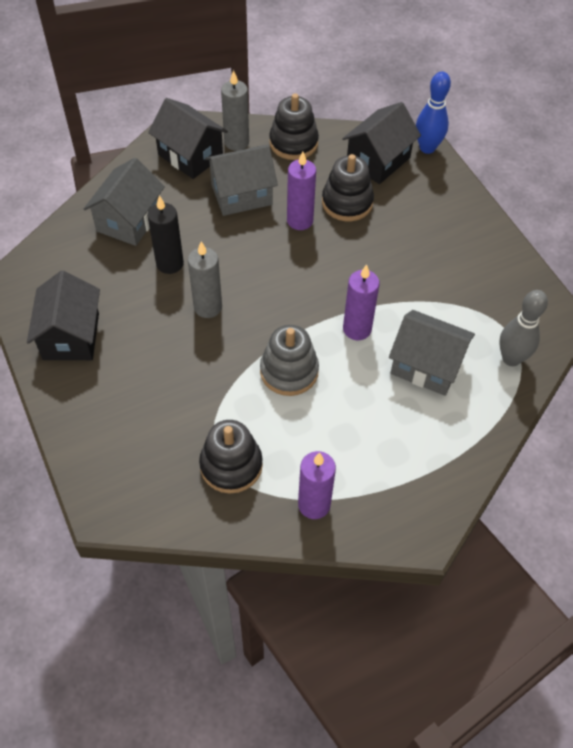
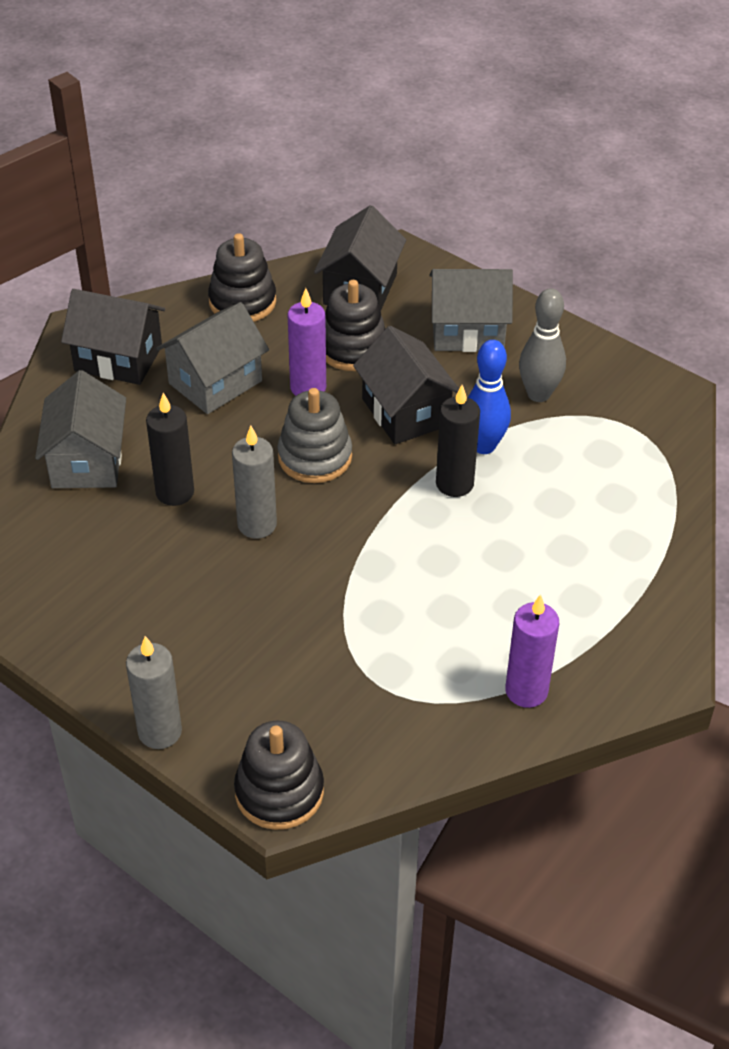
camera: 25 degrees left, 10 degrees down
(71, 336) = (101, 622): black house -> black house (405, 412)
(231, 465) = (401, 688): black stacking toy -> black stacking toy (279, 792)
(236, 142) = (169, 324): grey candle -> grey candle (160, 731)
(289, 371) = (404, 559): grey stacking toy -> grey stacking toy (315, 457)
(357, 329) = (454, 484): purple candle -> black candle
(426, 365) = (559, 494): grey house -> grey house (467, 331)
(427, 148) = (410, 256): blue bowling pin -> blue bowling pin (483, 446)
(511, 358) = (648, 452): grey bowling pin -> grey bowling pin (538, 394)

